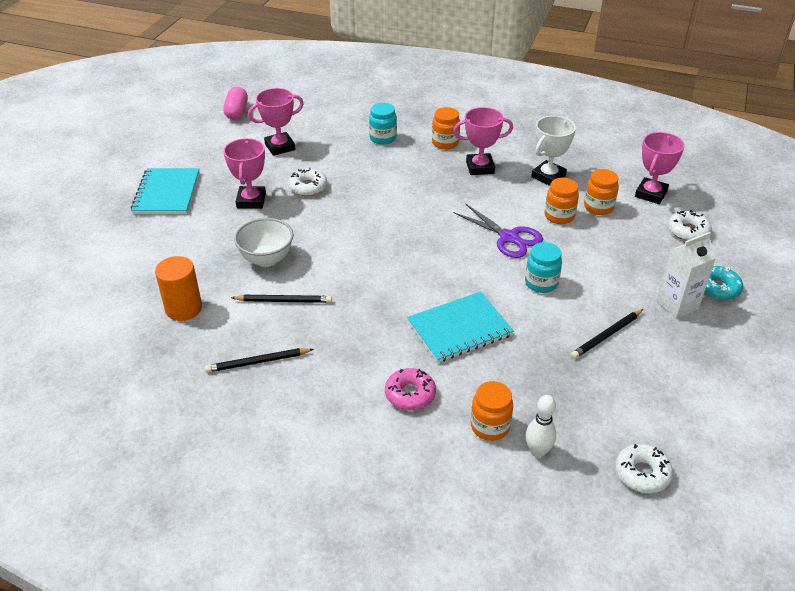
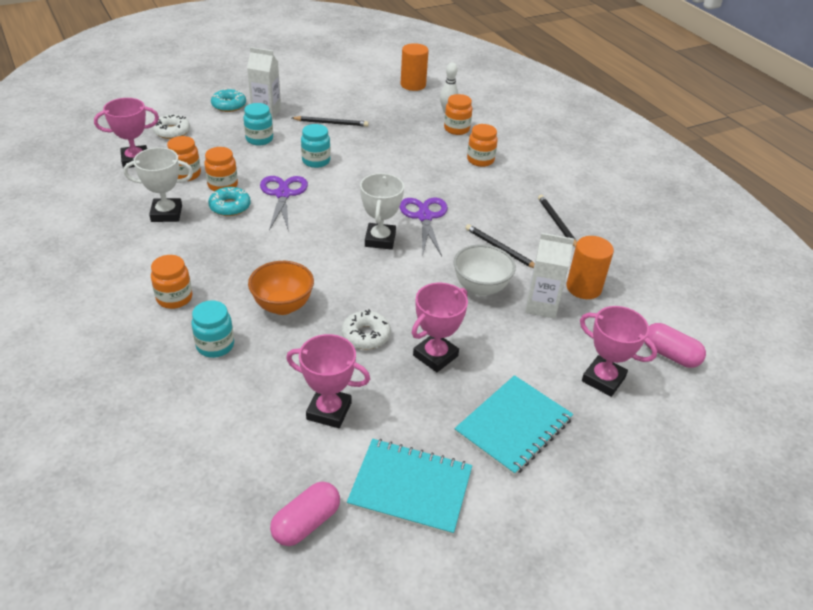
camera: 140 degrees left, 0 degrees up
(79, 293) = (670, 355): none -> pink capsule
(207, 273) = (541, 306): none -> white carton
(258, 362) = (557, 223): black pencil -> black pencil turned 135 degrees counterclockwise
(378, 290) = (424, 217): none -> purple scissors
(380, 173) = (283, 306): none -> orange bowl
(385, 249) = (380, 239): none -> white trophy
(410, 394) = (480, 160): pink donut -> orange jar
(459, 329) = (406, 169): turquoise notebook -> turquoise notebook (410, 488)
(480, 167) = (196, 255): pink trophy -> pink trophy (603, 379)
(523, 205) = (230, 207): none -> turquoise donut
(620, 272) = (259, 139): none -> turquoise jar
(642, 473) = (413, 85): white donut -> orange cylinder

